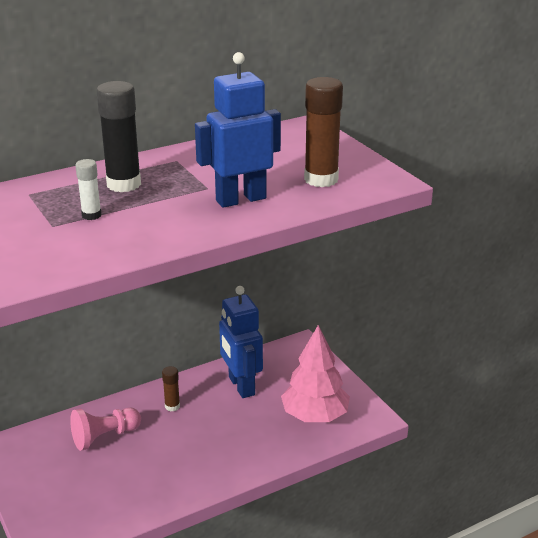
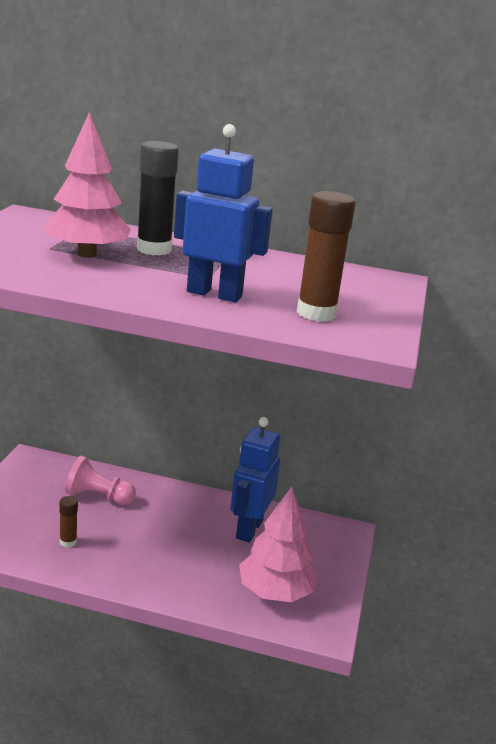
camera: 40 degrees right, 5 degrees down
(91, 215) = (87, 254): white glue stick -> pink tree
(172, 406) = (175, 508): brown glue stick -> brown glue stick (68, 542)

